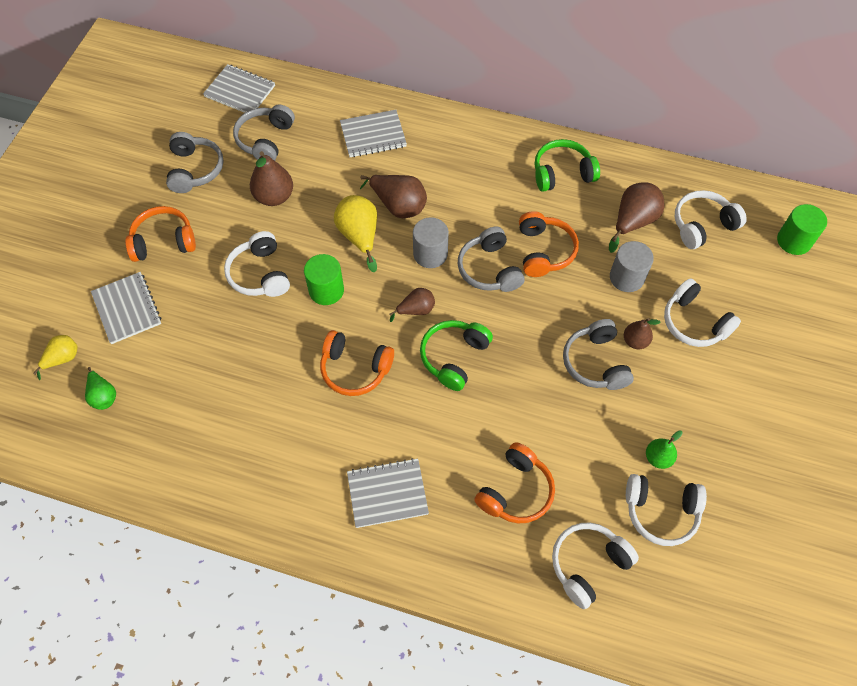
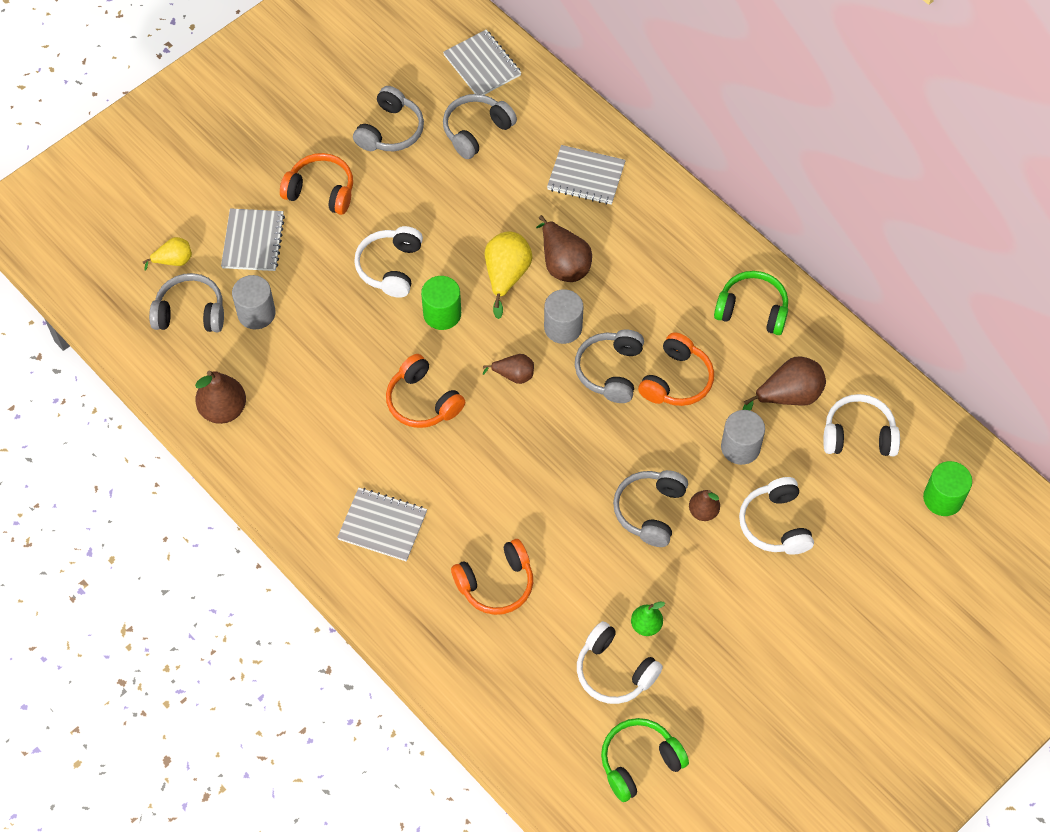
camera: 30 degrees right, 0 degrees up
(103, 396) = (190, 312): green pear -> grey headphones
(165, 367) = (256, 313): none -> grey cylinder
(274, 197) = (449, 195): brown pear -> brown pear (223, 409)
(454, 357) = (520, 437): green headphones -> green headphones (639, 762)
(588, 564) = (517, 678): white headphones -> none

